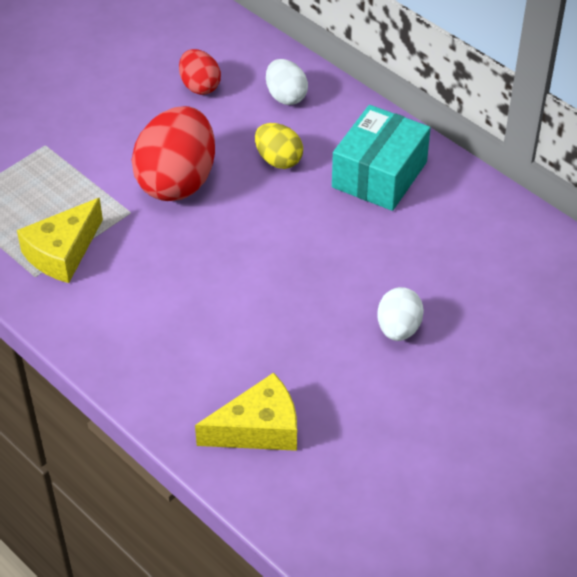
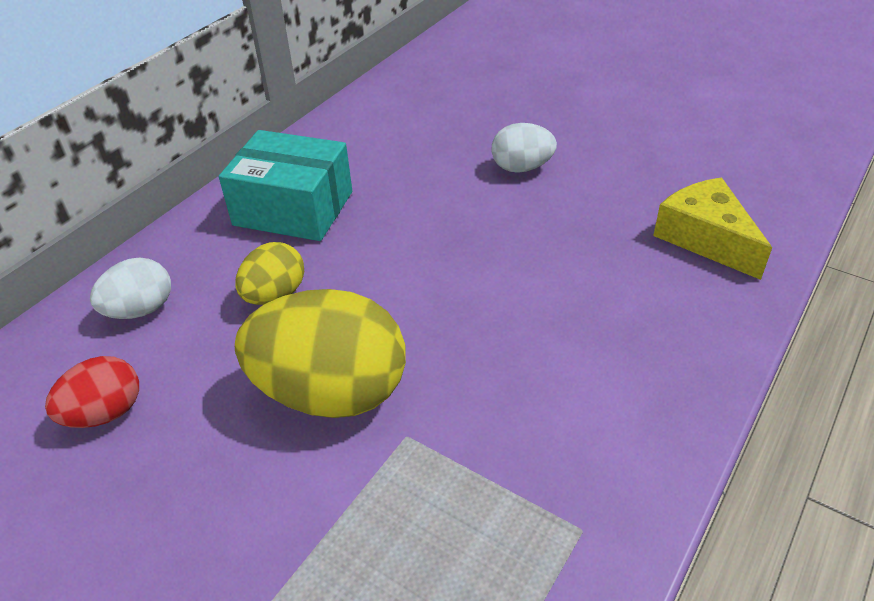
camera: 100 degrees left, 5 degrees down
(62, 252) = (519, 504): yellow cheese -> none
(177, 181) = (331, 393): red egg -> yellow egg

